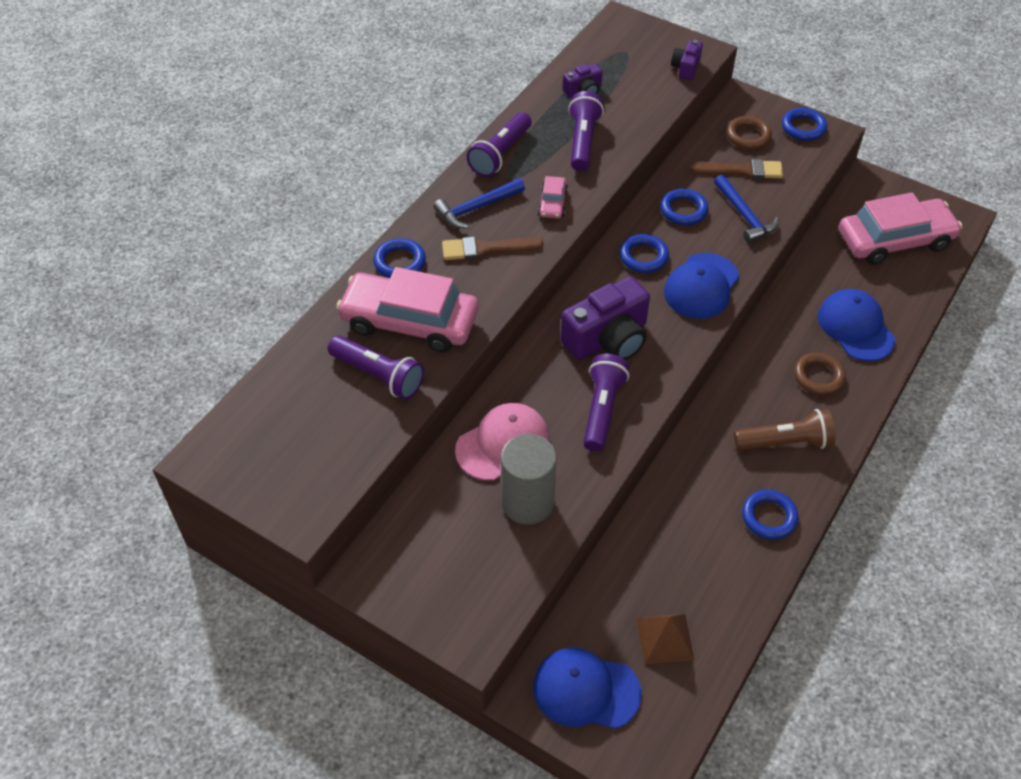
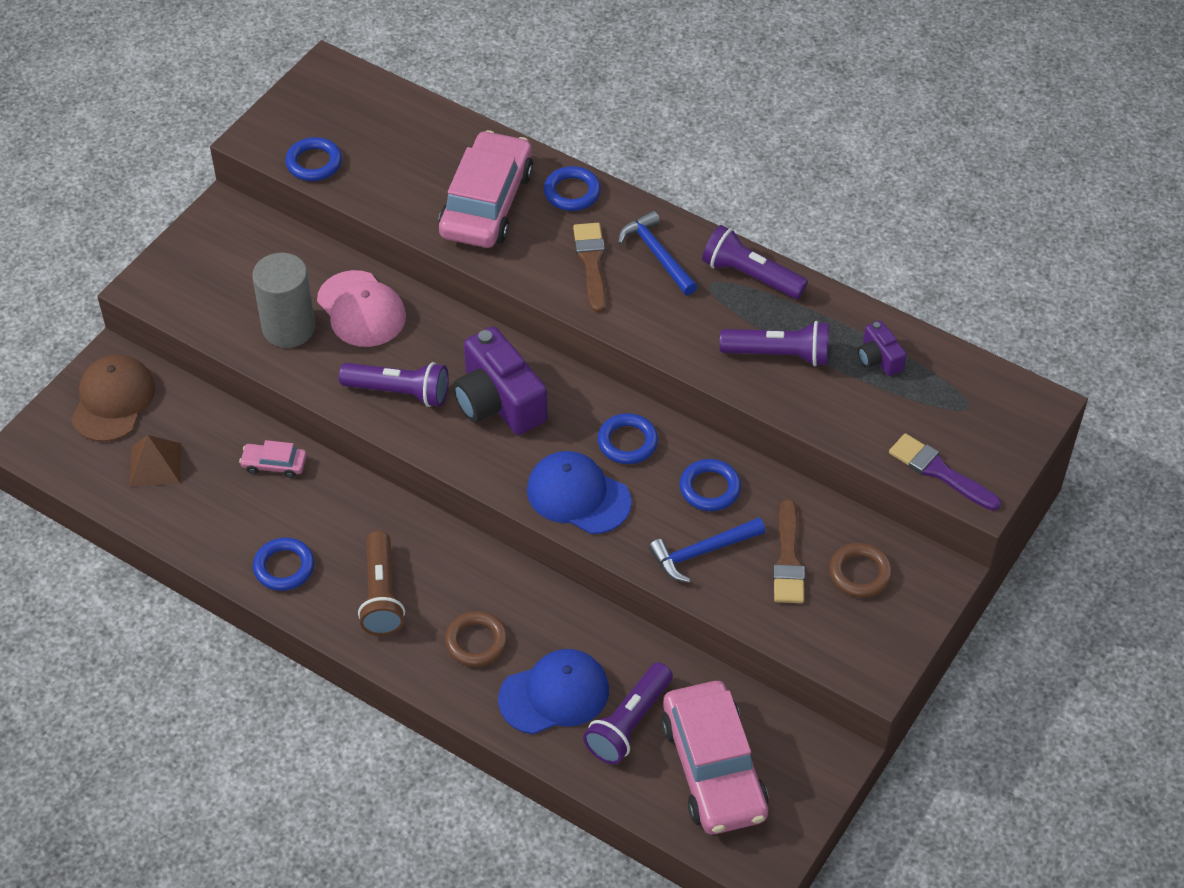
camera: 90 degrees right, 0 degrees up
(378, 376) = (416, 182): purple flashlight -> purple flashlight (628, 723)
(553, 203) = (667, 323): pink car -> pink car (274, 464)
(586, 690) = (113, 401): blue cap -> brown cap
(686, 68) = (939, 472): purple camera -> purple brush
(803, 127) = (884, 642): blue ring -> blue ring (314, 163)

